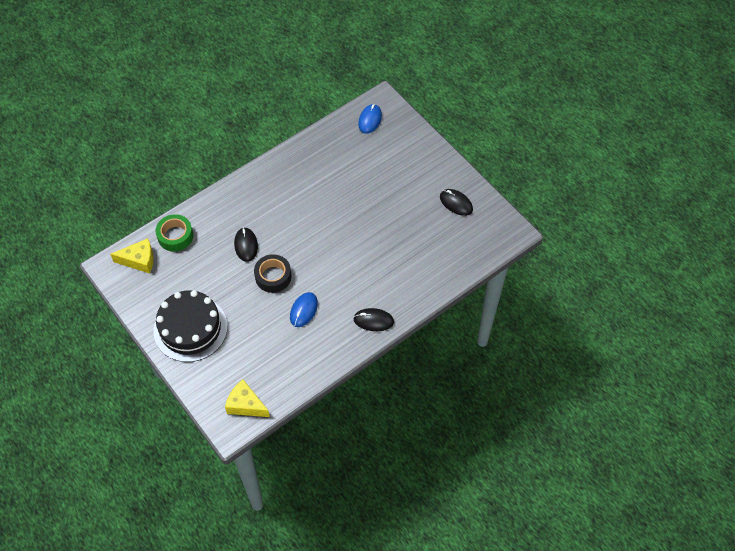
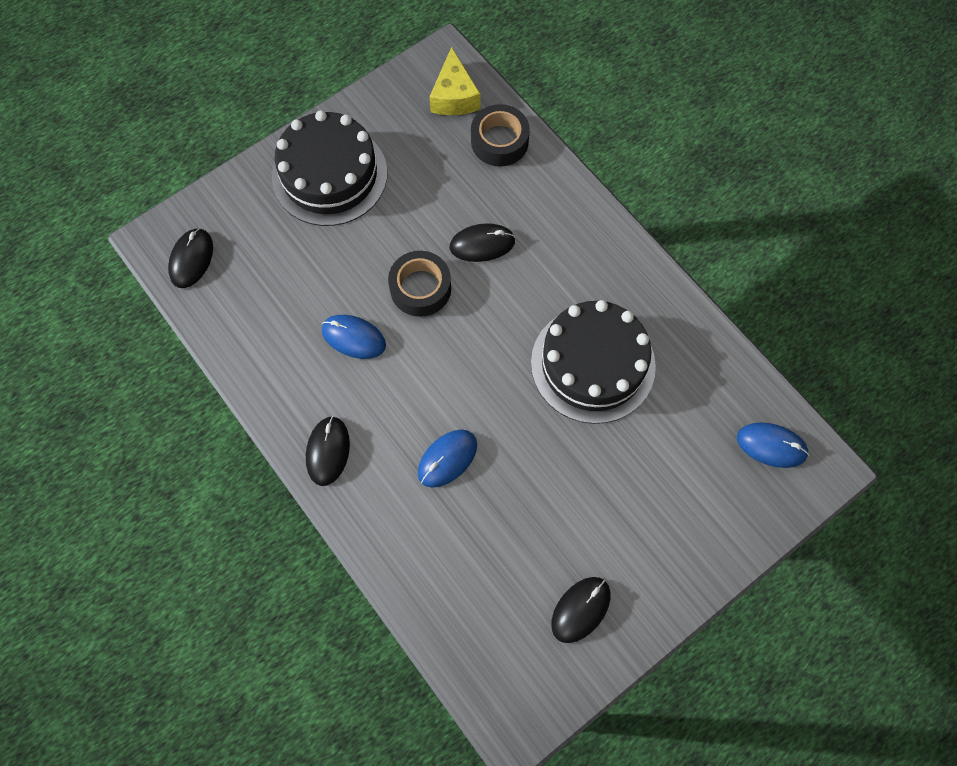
camera: 90 degrees right, 10 degrees up
(175, 236) = (499, 141): green tape -> black tape
(246, 405) = (191, 259): yellow cheese -> black mouse
(323, 193) = (593, 364): none -> black cake
(377, 262) = (447, 459): none -> blue mouse

